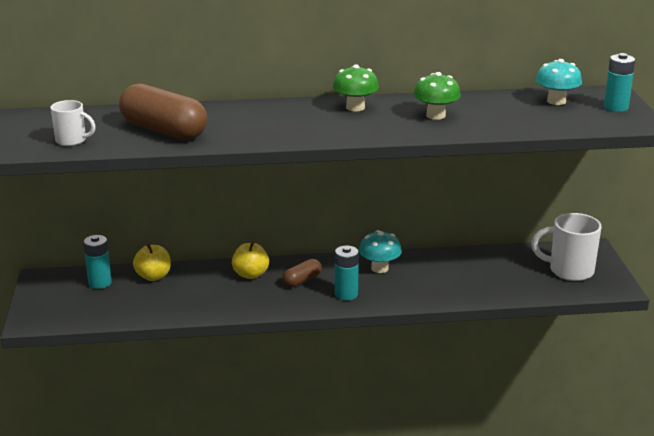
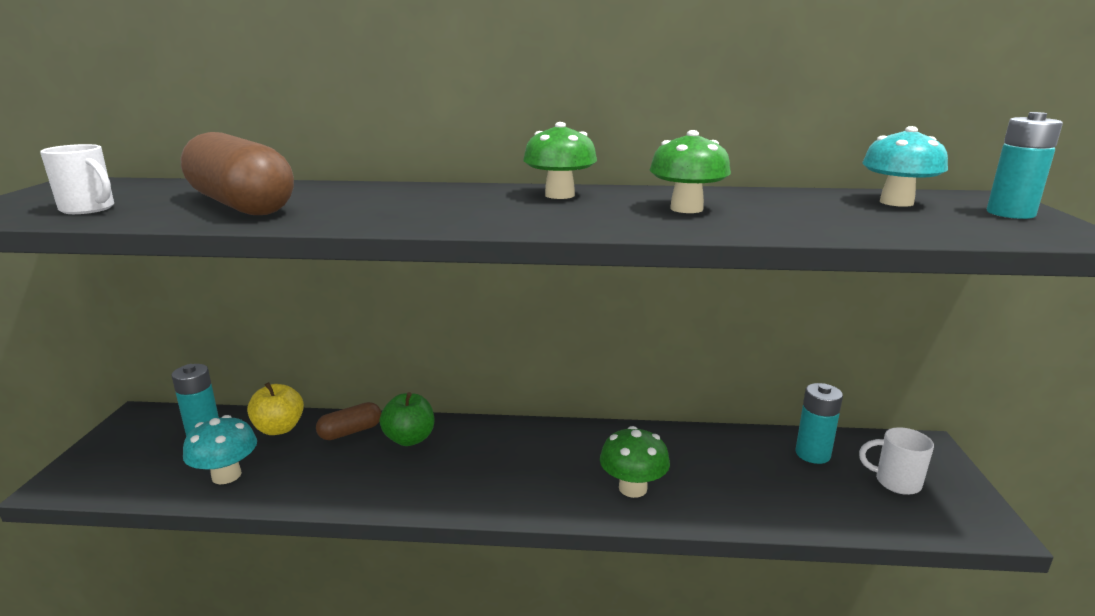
camera: 10 degrees right, 5 degrees down
(250, 274) = (409, 439): yellow apple -> green apple
(302, 280) = (476, 456): brown capsule -> brown capsule (350, 432)
(346, 294) = (532, 487): turquoise battery -> turquoise battery (812, 454)
(379, 268) = (596, 447): turquoise mushroom -> turquoise mushroom (226, 475)
(409, 289) = (633, 488): none -> green mushroom
(569, 271) = (895, 482): white mug -> white mug, size x0.60

